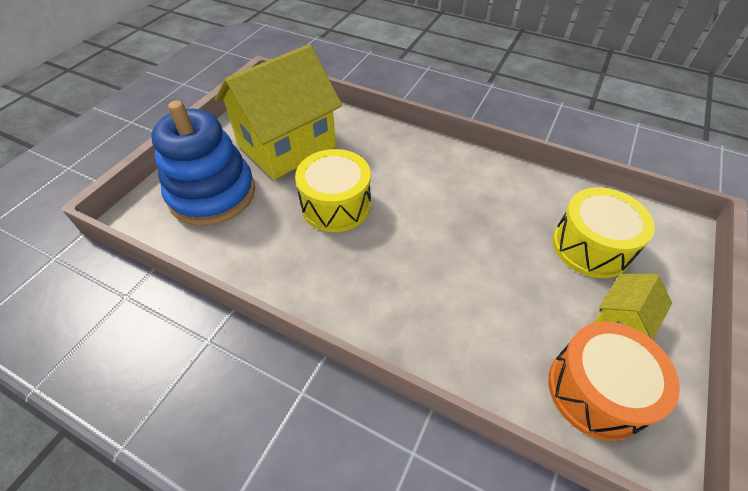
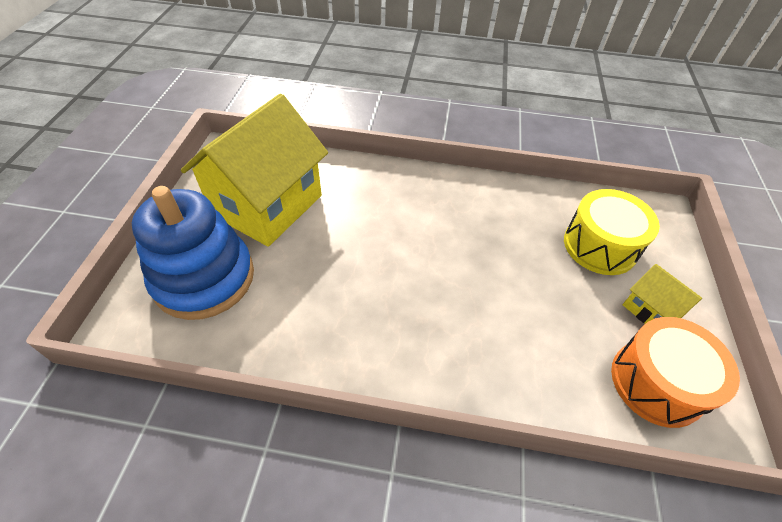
camera: 20 degrees left, 0 degrees up
(336, 205) = (347, 259): yellow drum -> none
(620, 320) = (650, 310): yellow house -> yellow house turned 60 degrees counterclockwise

